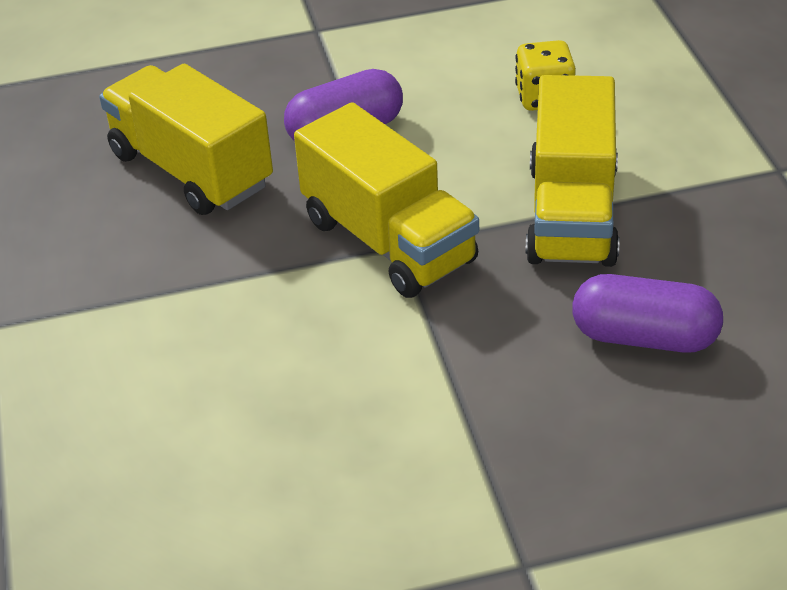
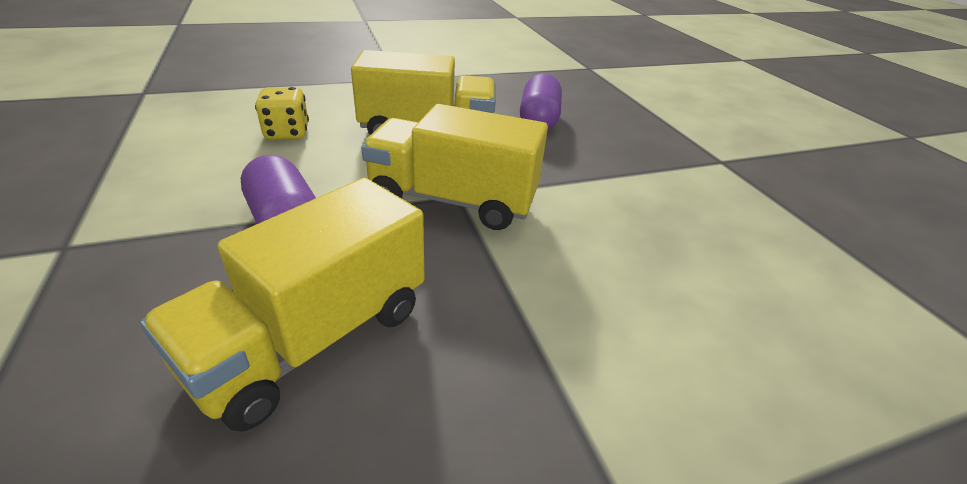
camera: 100 degrees left, 5 degrees down
(388, 241) = (453, 200): yellow truck -> yellow truck turned 120 degrees counterclockwise

